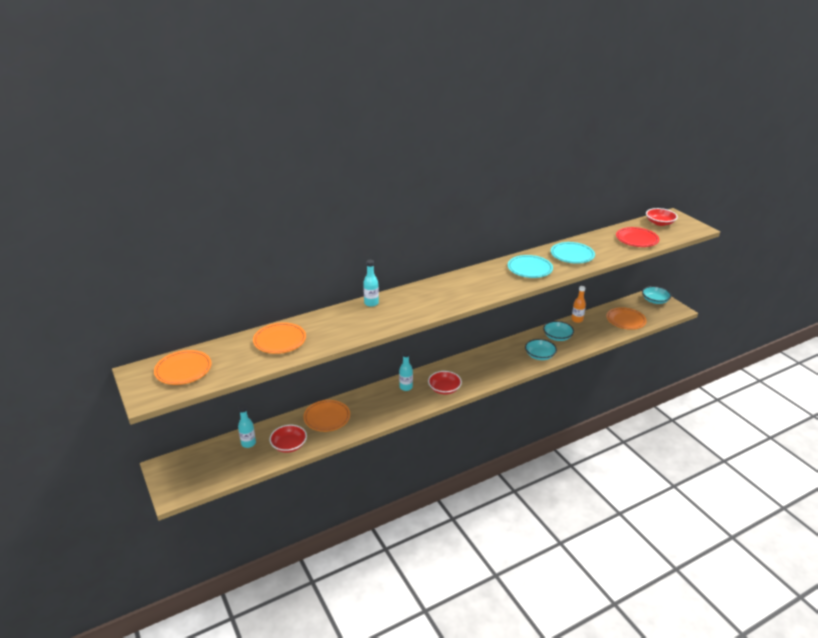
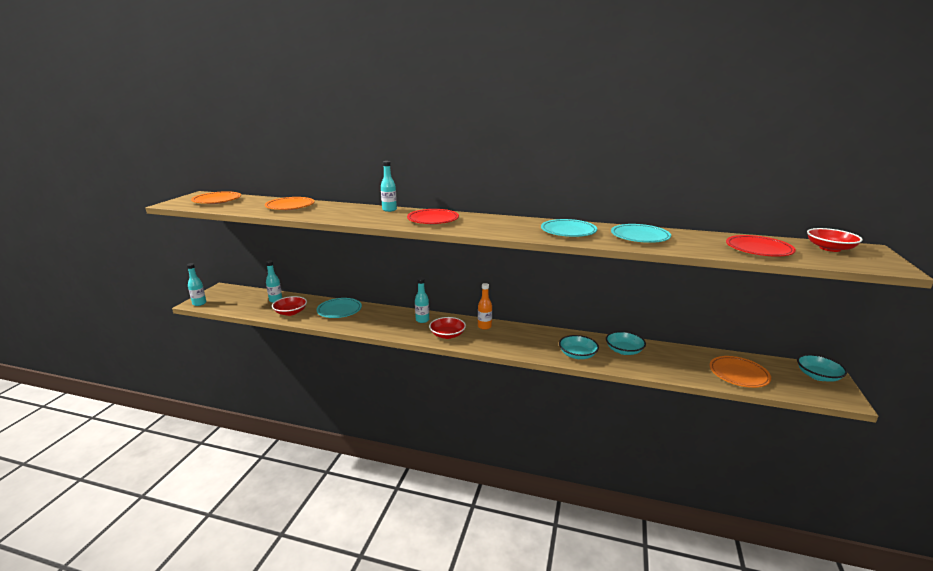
camera: 45 degrees right, 10 degrees down
(177, 493) = (199, 303): none -> turquoise bottle
(327, 418) = (339, 310): orange plate -> turquoise plate
(428, 299) = (433, 220): none -> red plate
(577, 320) = (672, 348): orange bottle -> orange bottle (484, 326)

